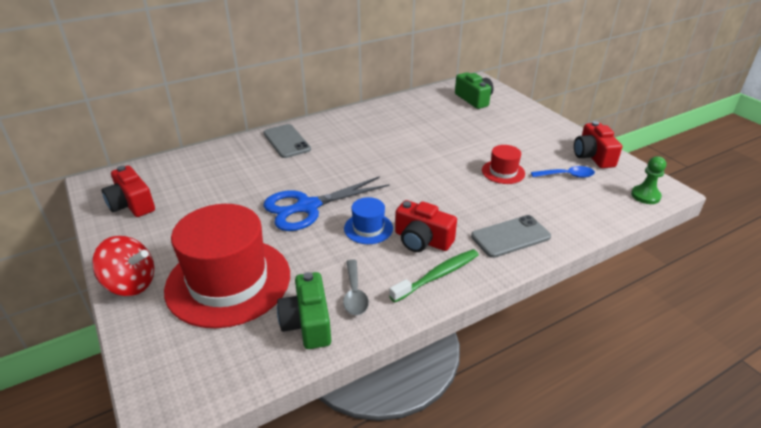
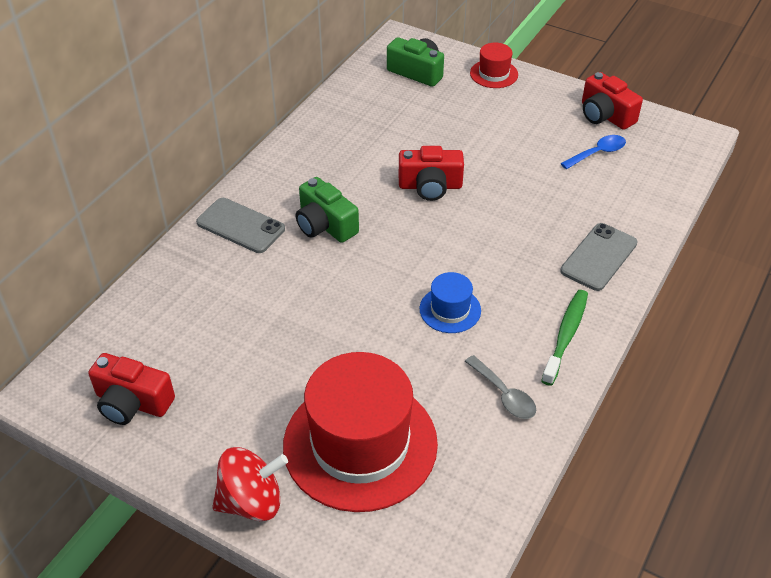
camera: 30 degrees left, 10 degrees up
(307, 207) = (357, 311): blue scissors -> none
(308, 323) = (487, 449): green camera -> green camera (325, 225)
(422, 240) = (517, 300): red camera -> red camera (430, 186)
(503, 172) = (530, 173): red hat -> red hat (494, 74)
(645, 196) = (687, 151): green pawn -> none

